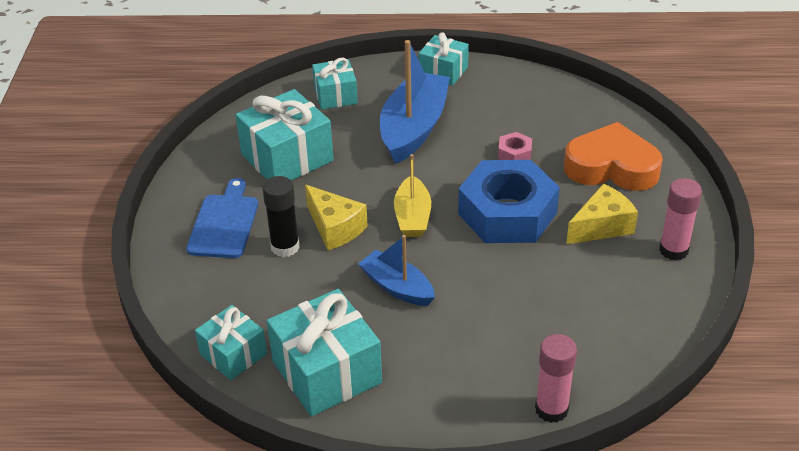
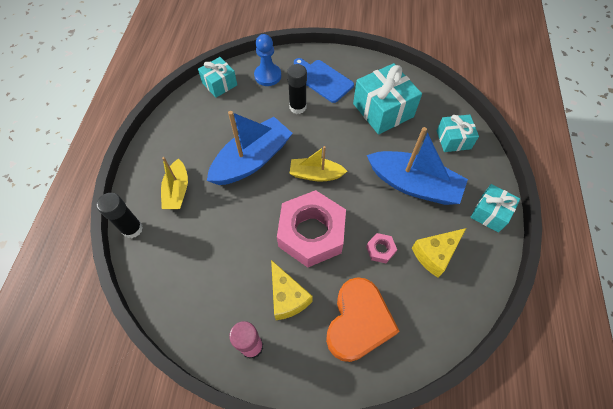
camera: 95 degrees right, 20 degrees up
(213, 291) = (268, 76): none -> blue pawn
(224, 223) = (323, 80): blue cutting board -> blue cutting board turned 150 degrees counterclockwise
(327, 372) = (195, 122): turquoise gift -> none
(335, 228) = (311, 132): yellow cheese -> yellow cheese (435, 254)
(397, 287) = (252, 160): blue boat -> blue boat, size x1.71
(471, 368) = (177, 191): none -> yellow boat
(507, 213) = (311, 233): blue nut -> pink nut
(551, 409) = (132, 229): pink glue stick -> black glue stick

